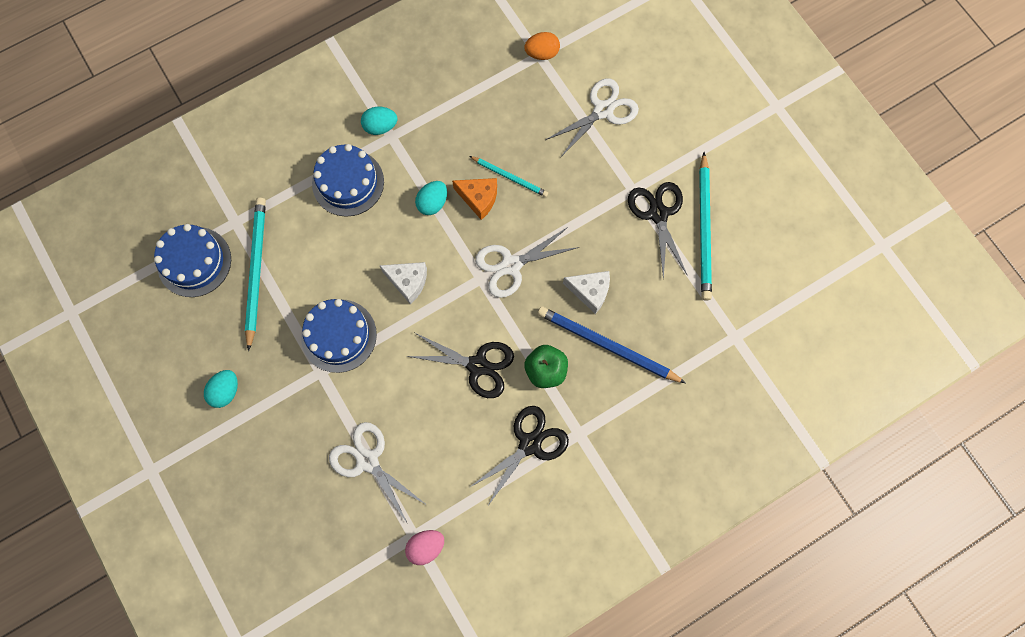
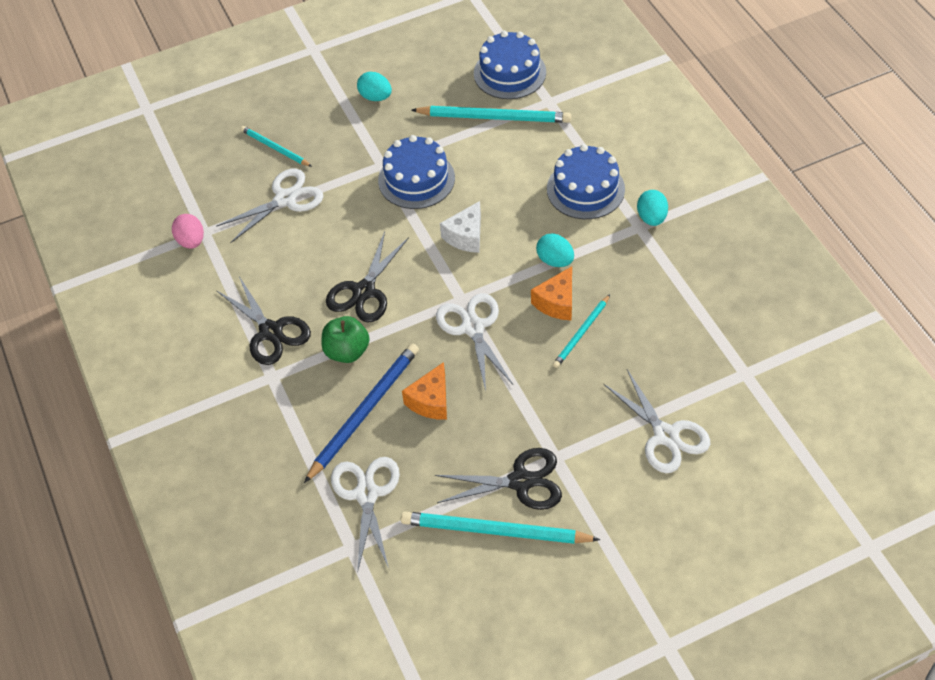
camera: 100 degrees right, 20 degrees down
(298, 485) = (275, 148): none -> turquoise pencil
(542, 53) = (747, 376): orange egg -> none
(590, 292) = (431, 401): white cheese -> orange cheese
(686, 332) = (366, 494): none -> white scissors

